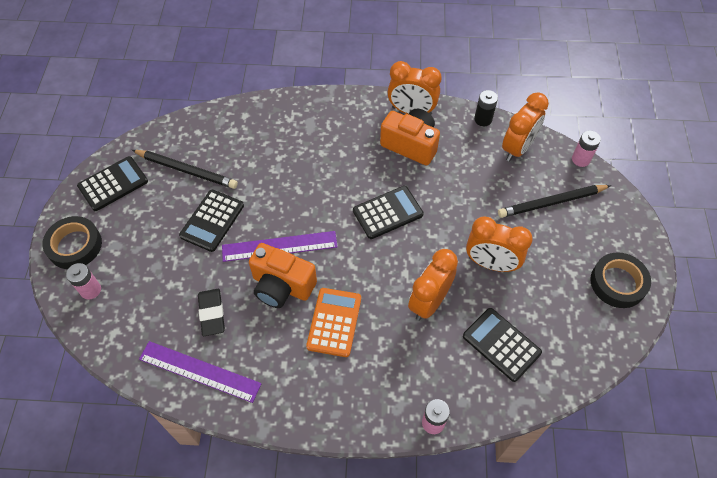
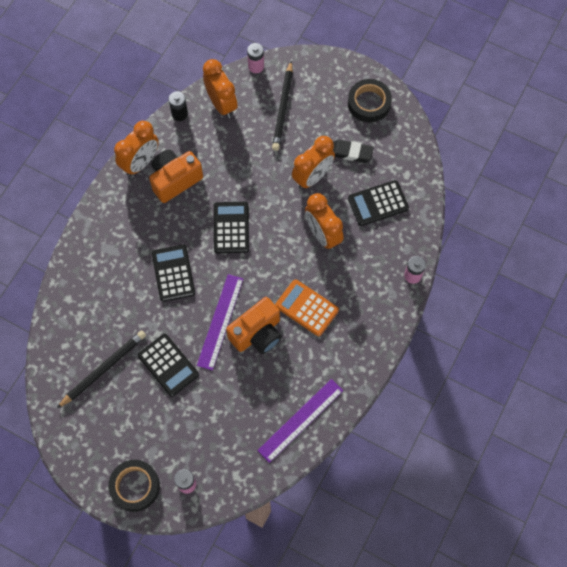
camera: 65 degrees left, 10 degrees up
(113, 184) = (84, 436): black calculator -> black calculator (173, 273)
(212, 313) = (255, 395): black eraser -> black eraser (351, 153)

